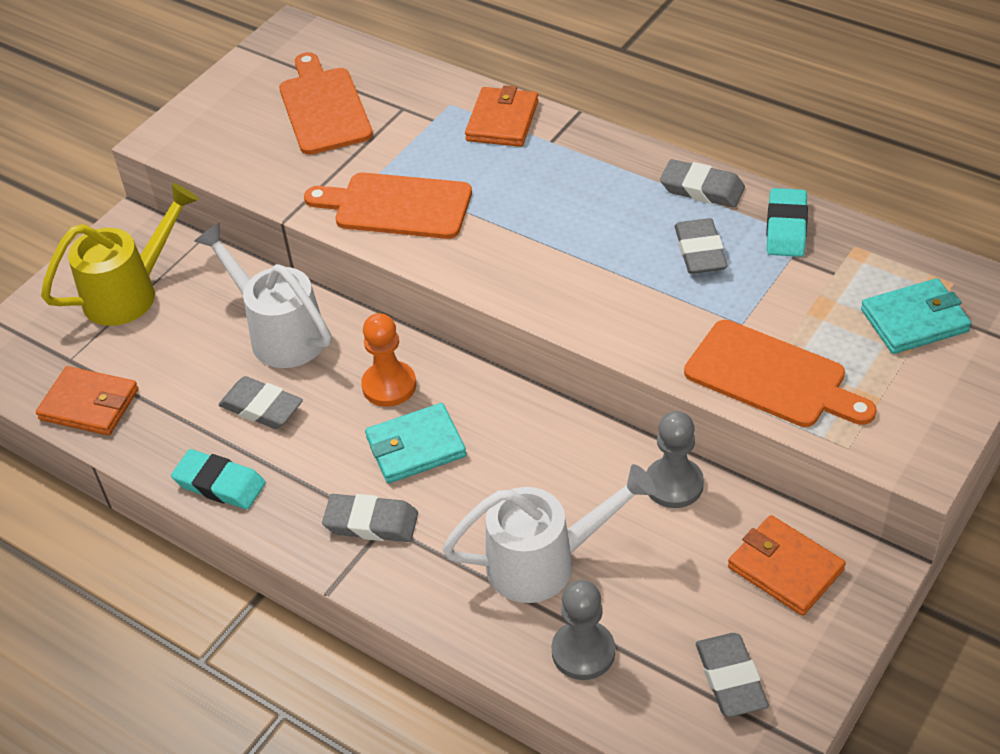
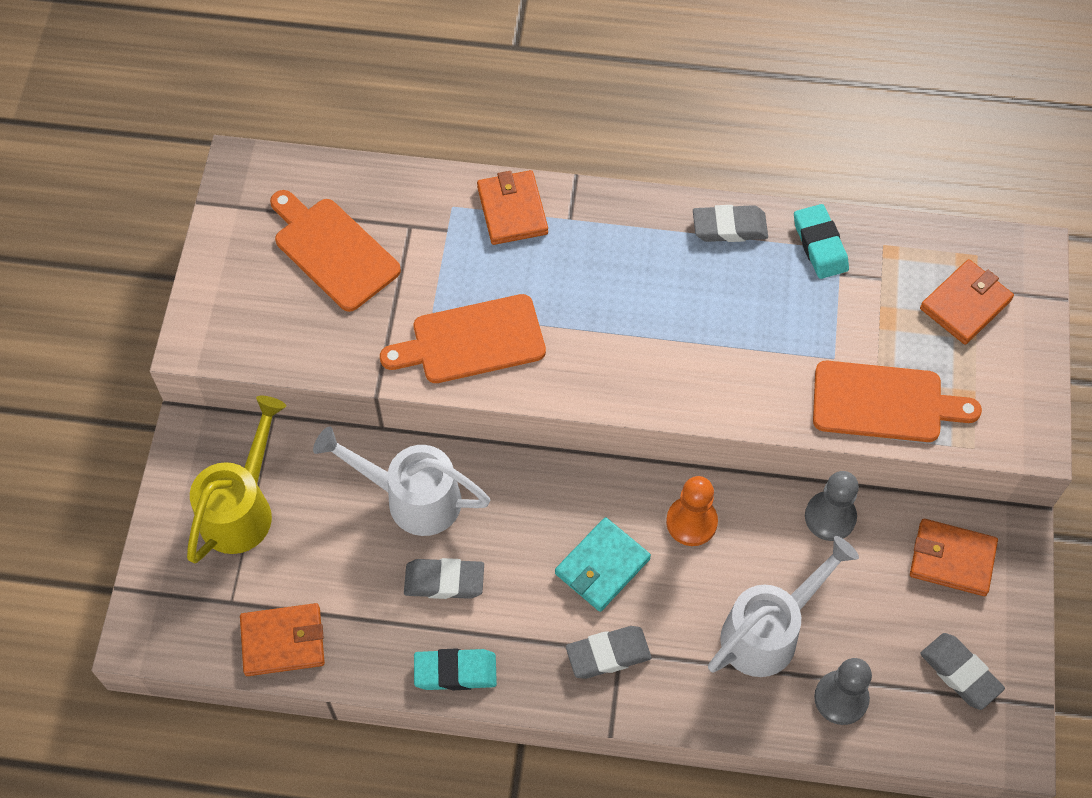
camera: 30 degrees left, 15 degrees up
(389, 385) = (543, 514): orange pawn -> orange pawn (691, 522)
(700, 251) = (762, 296): grey eraser -> none
(914, 320) = (965, 304): turquoise wallet -> orange wallet

